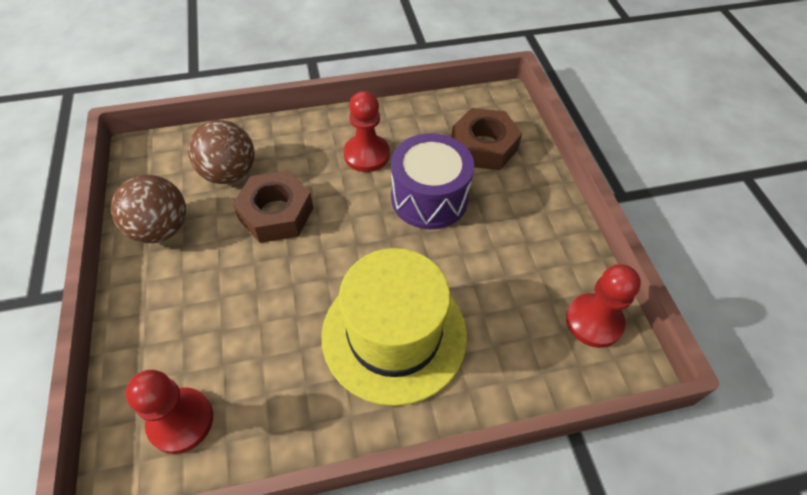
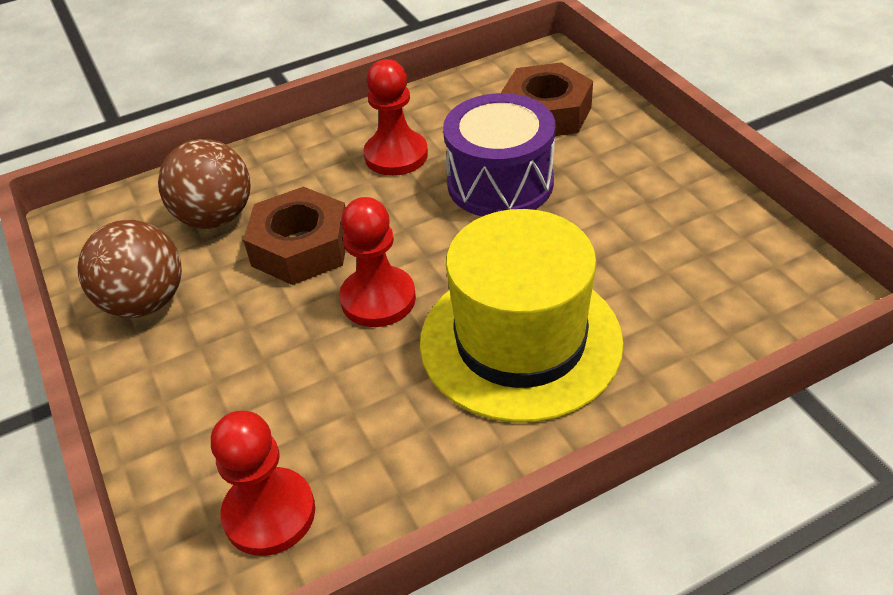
camera: 10 degrees left, 10 degrees down
(594, 321) = (769, 264): red pawn -> red pawn (378, 299)

